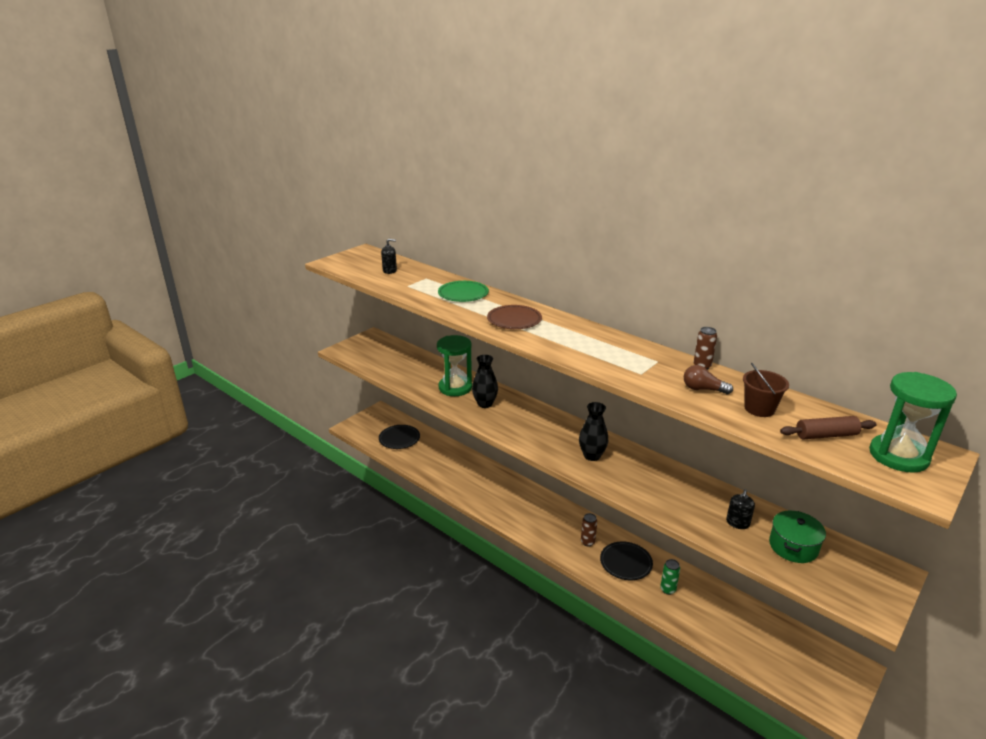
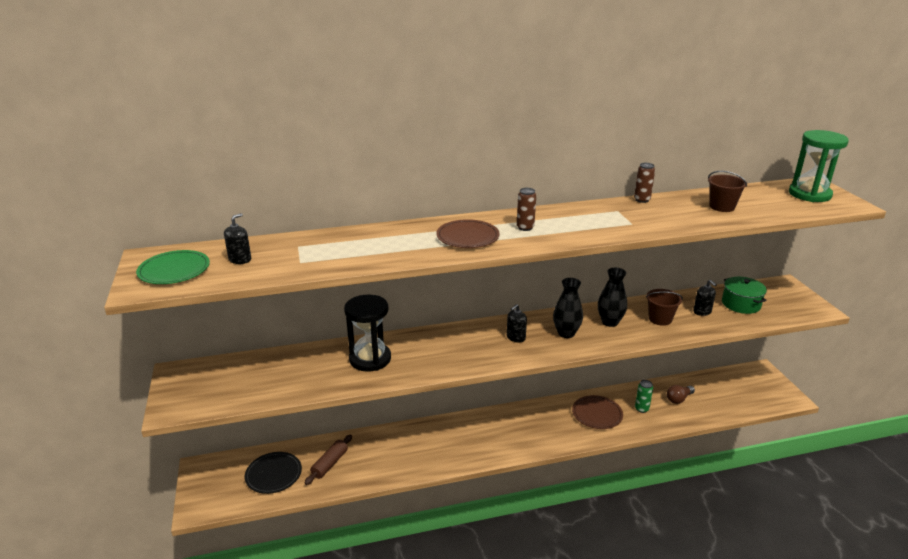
camera: 55 degrees left, 0 degrees up
(455, 387) = (370, 359): green hourglass -> black hourglass
(463, 294) = (371, 240): green plate -> green plate (174, 270)
(485, 404) = (422, 353): black vase -> black vase (610, 322)
(554, 434) = (515, 337): none -> black soap dispenser
(587, 542) = (556, 422): brown can -> brown can (525, 228)
(626, 562) = (597, 414): black plate -> brown plate
(685, 500) = (660, 319): none -> brown bucket
(703, 389) = (678, 213): brown light bulb -> brown light bulb (678, 399)
(826, 435) = (772, 202): brown rolling pin -> brown rolling pin (330, 464)

